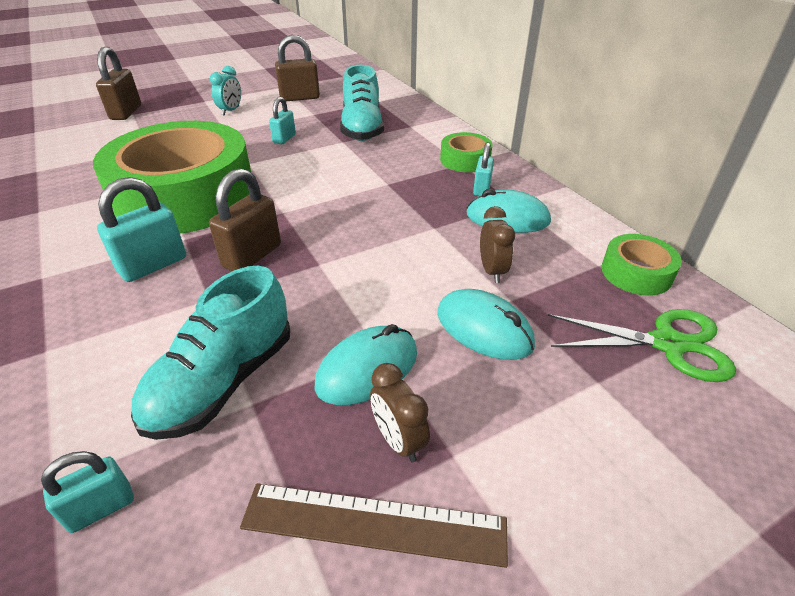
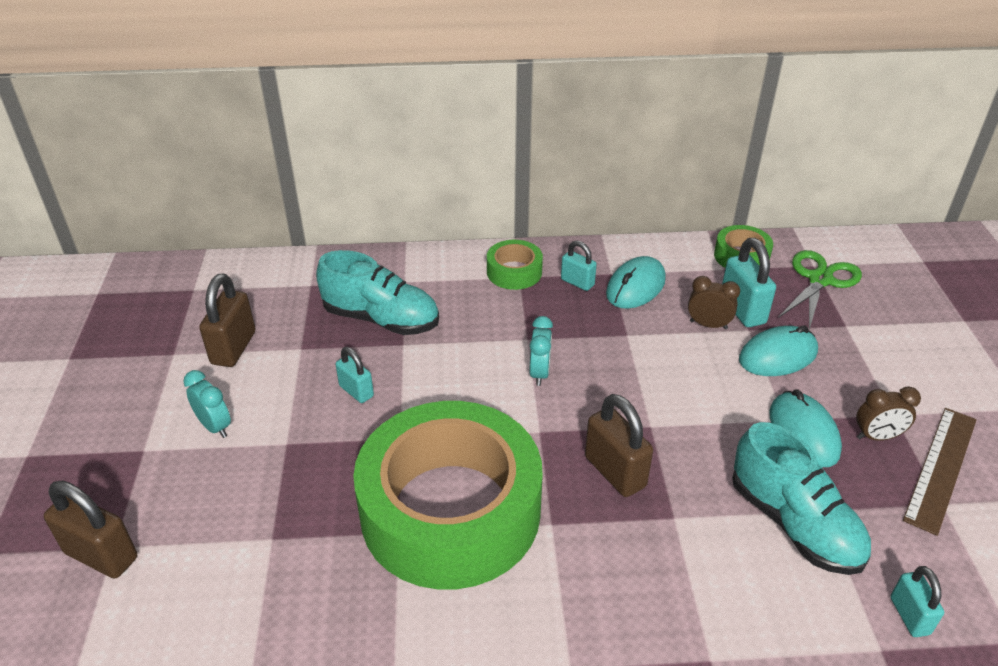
camera: 65 degrees left, 0 degrees up
(153, 265) = (594, 557): turquoise padlock -> turquoise padlock (742, 310)
(350, 197) = (539, 373): none -> turquoise clock

